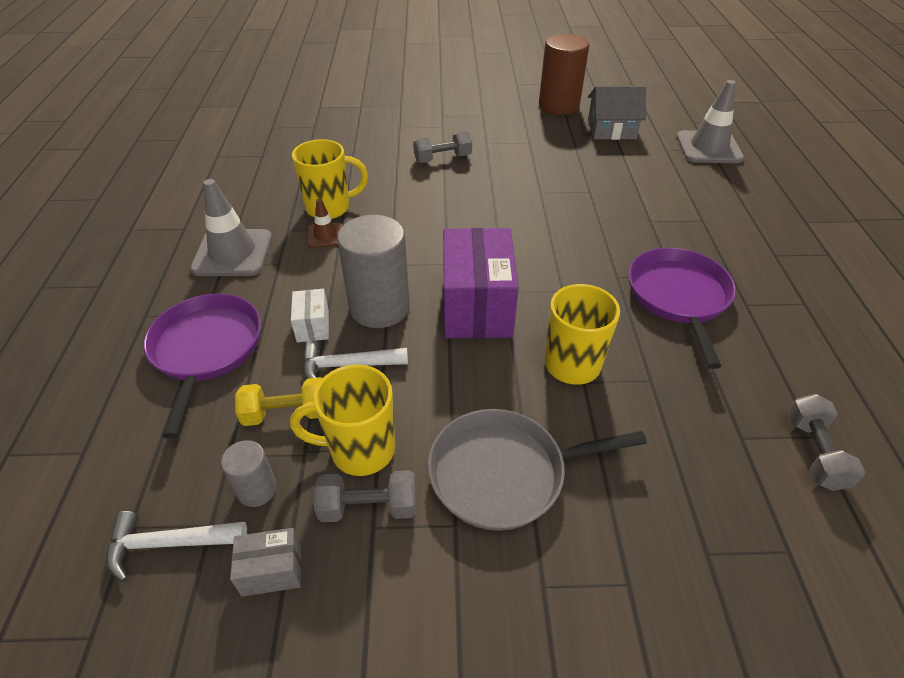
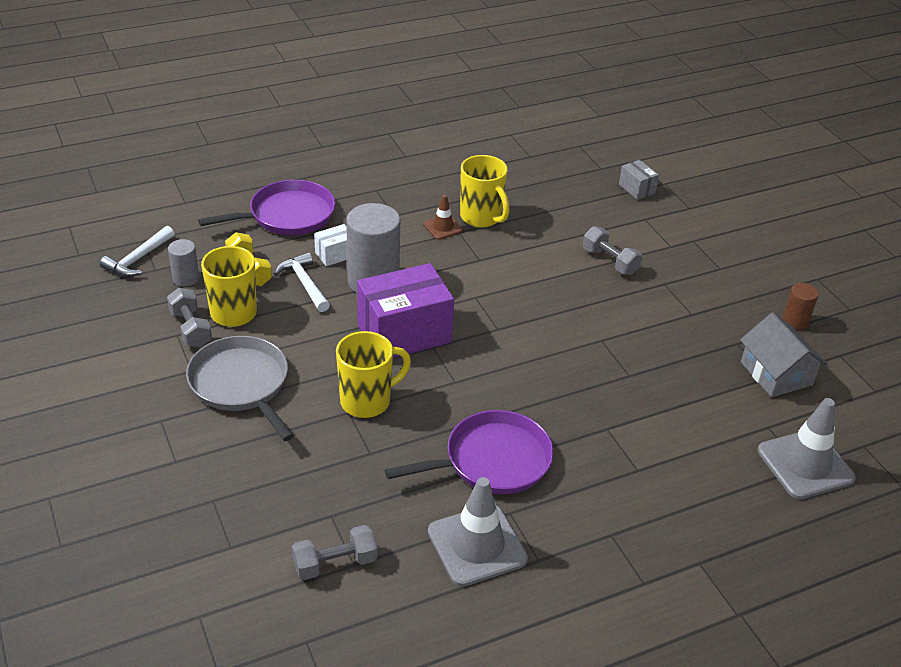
camera: 65 degrees right, 5 degrees down
(170, 544) = (138, 259): white hammer -> white hammer turned 120 degrees counterclockwise
(233, 253) = (391, 189): grey traffic cone -> grey traffic cone (477, 545)
(272, 570) = (135, 303): grey box -> grey box (636, 189)
(558, 106) = (795, 321): brown cylinder -> brown cylinder, size x0.50

